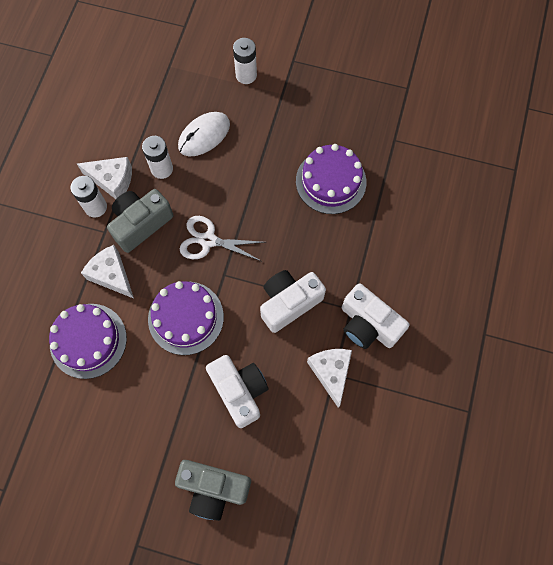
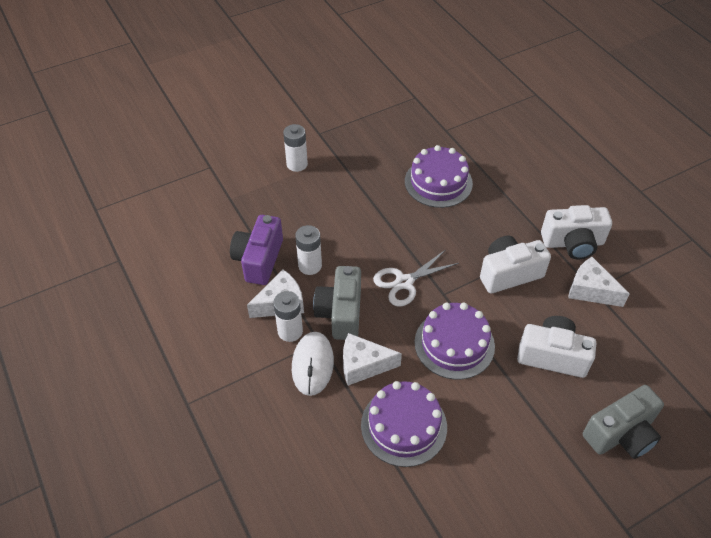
camera: 45 degrees left, 20 degrees down
(135, 134) = (259, 260): none -> purple camera
(204, 135) = (314, 221): white mouse -> white mouse (312, 364)
(289, 303) = (509, 273): white camera -> white camera turned 60 degrees clockwise

